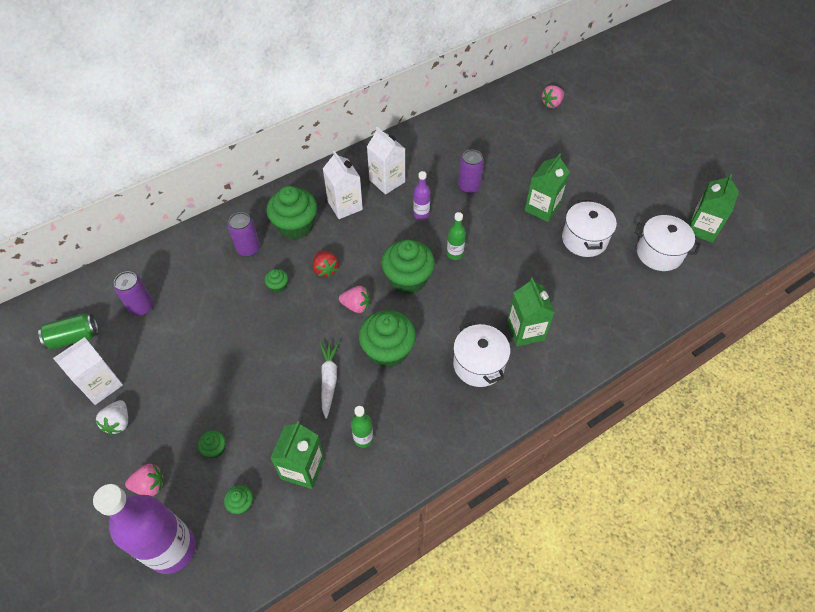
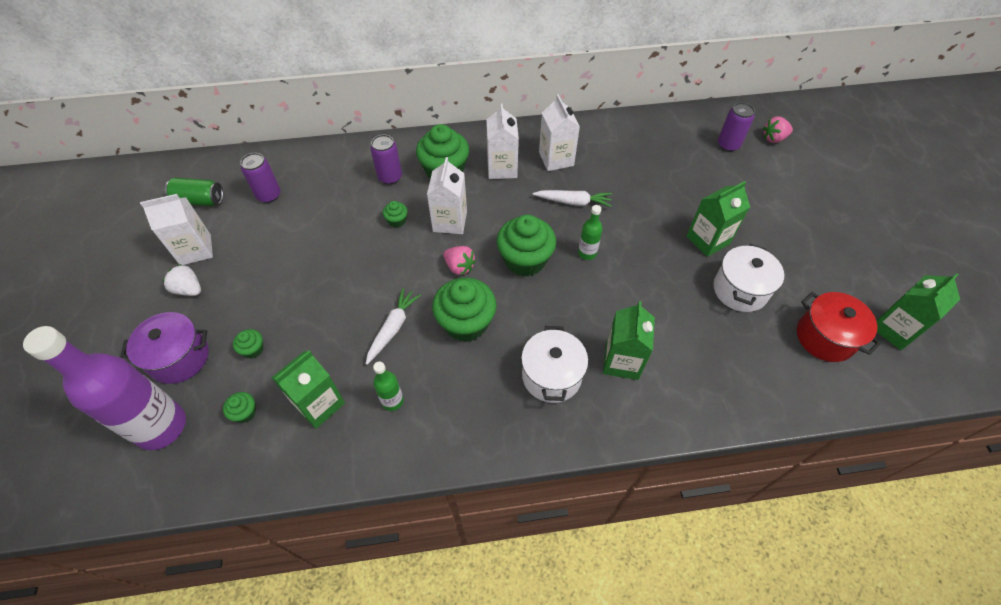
camera: 25 degrees right, 0 degrees up
(118, 422) = (189, 289): white strawberry -> white strawberry turned 90 degrees clockwise
(150, 485) = (179, 358): pink strawberry -> purple pot
(326, 269) = (450, 221): red strawberry -> white carton
(421, 214) = (573, 202): purple bottle -> white carrot
(469, 186) = (638, 192): purple can -> purple can (728, 145)
(659, 253) = (825, 337): white pot -> red pot

